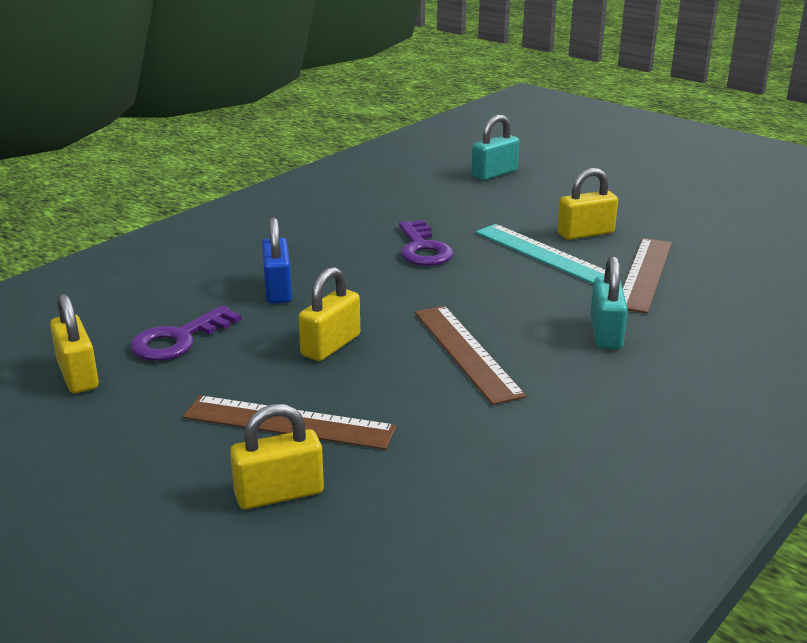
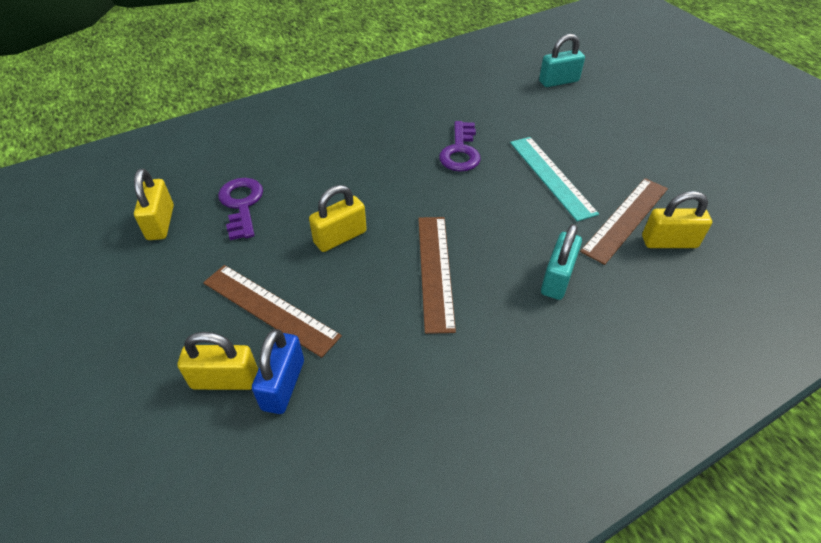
camera: 20 degrees right, 20 degrees up
(178, 339) = (241, 204): purple key -> purple key turned 105 degrees clockwise
(278, 290) = (333, 171): blue padlock -> blue padlock (283, 385)
(585, 233) = (599, 162): yellow padlock -> yellow padlock (669, 242)

